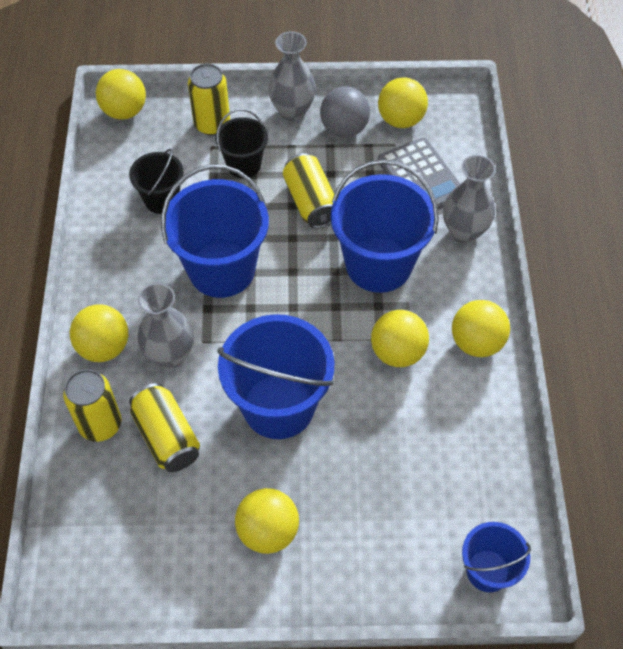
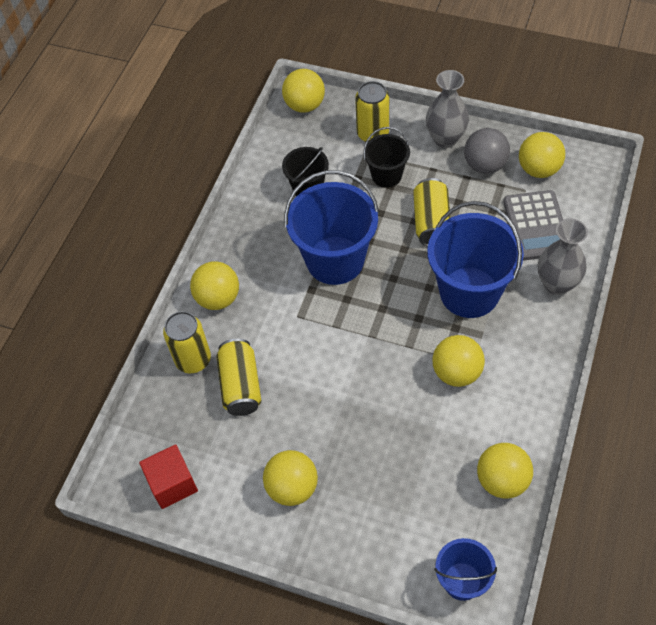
camera: 25 degrees right, 0 degrees up
(128, 572) = (172, 484): none -> red cube
(170, 355) = (267, 320): grey vase -> none
(278, 406) = (339, 388): blue bucket -> none
(476, 342) = (529, 384): yellow ball -> yellow ball (502, 480)

